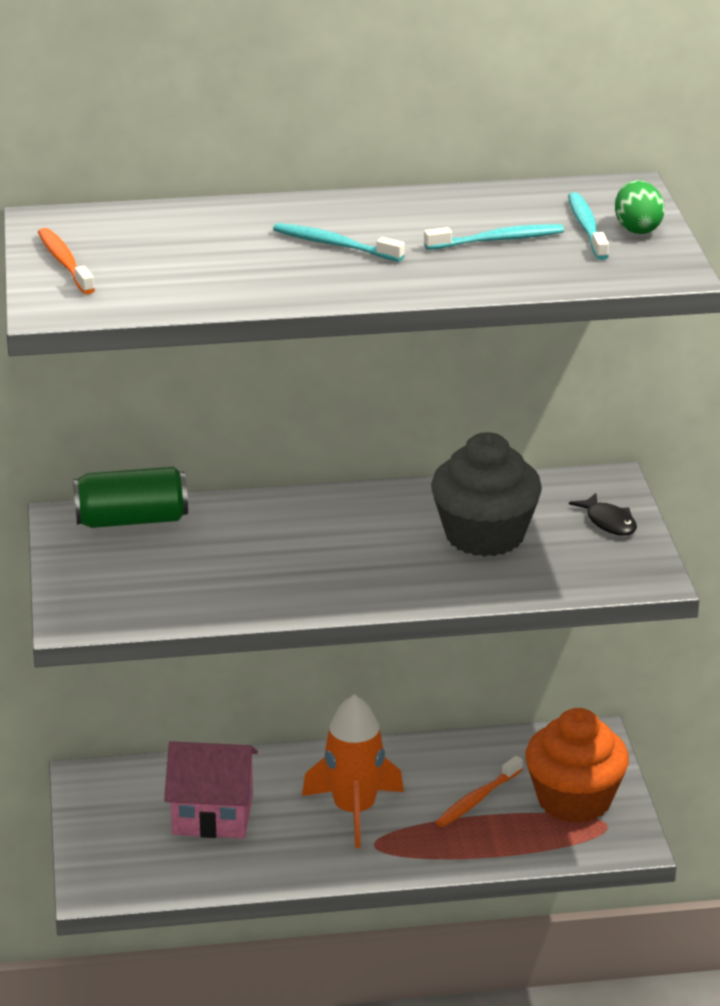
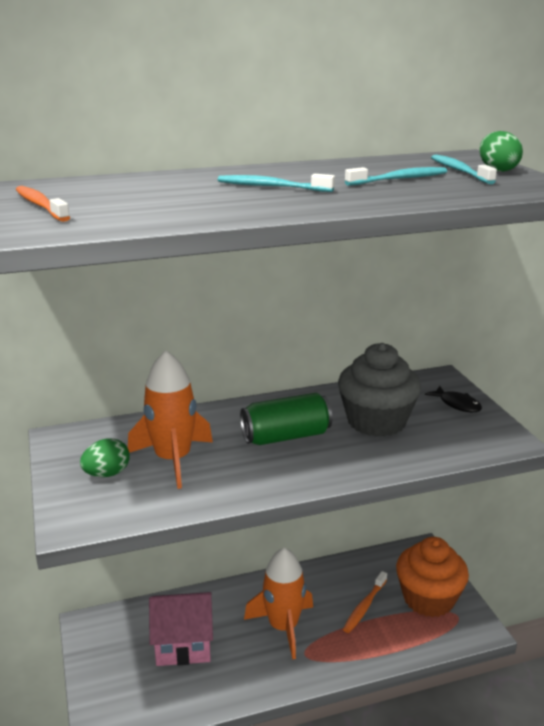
camera: 10 degrees left, 5 degrees down
(121, 569) = (107, 474): none -> green egg
(132, 520) = (110, 434): green can -> green can (286, 436)
(205, 560) = (173, 460): none -> orange rocket

